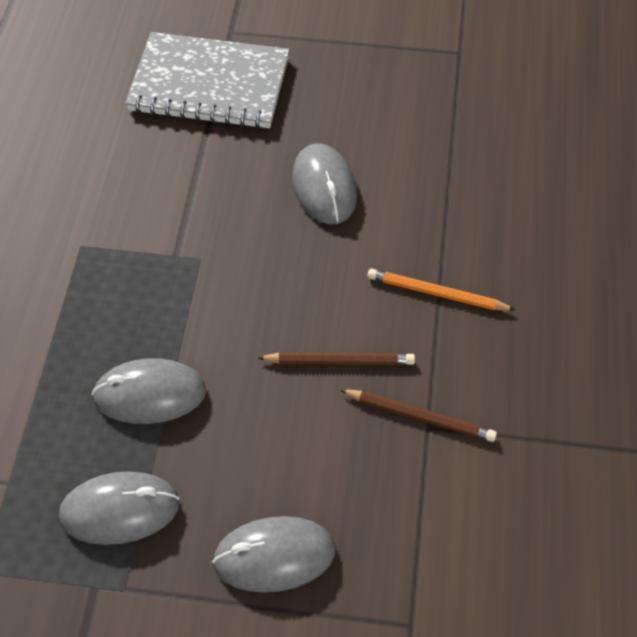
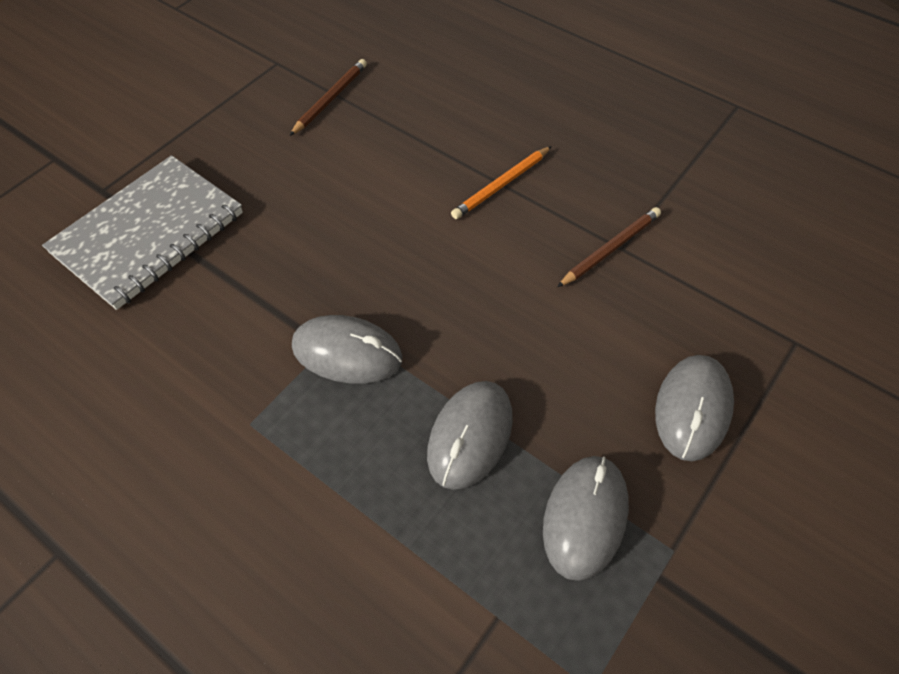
camera: 60 degrees left, 0 degrees up
(324, 187) = (339, 205): grey mouse -> grey mouse (347, 352)
(339, 361) = (525, 276): brown pencil -> brown pencil (330, 99)

